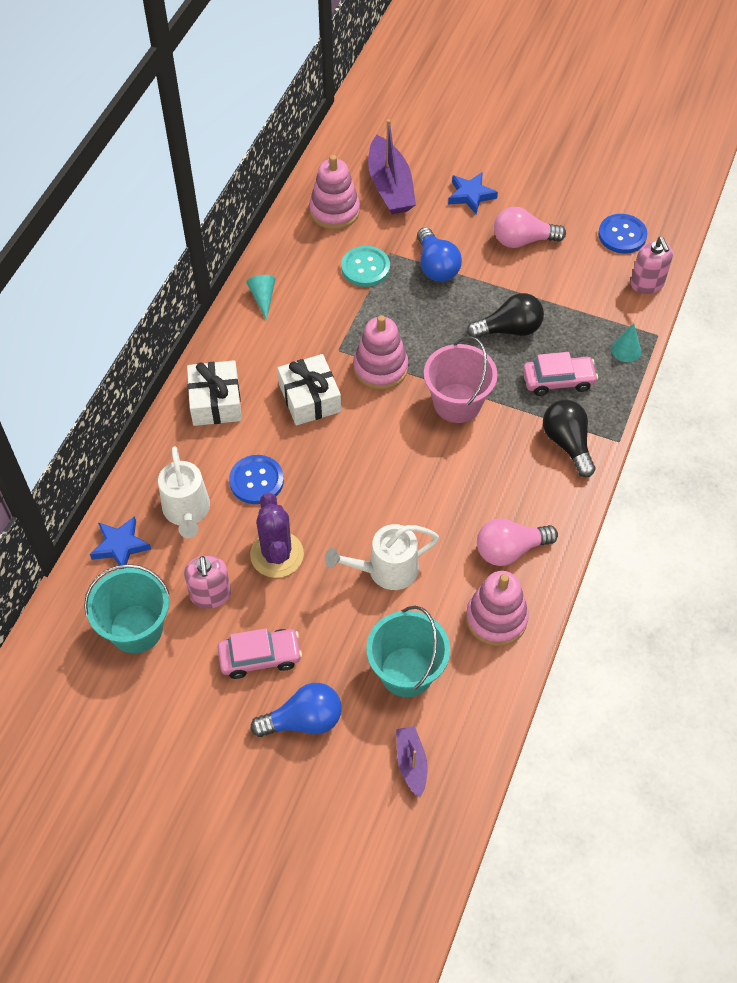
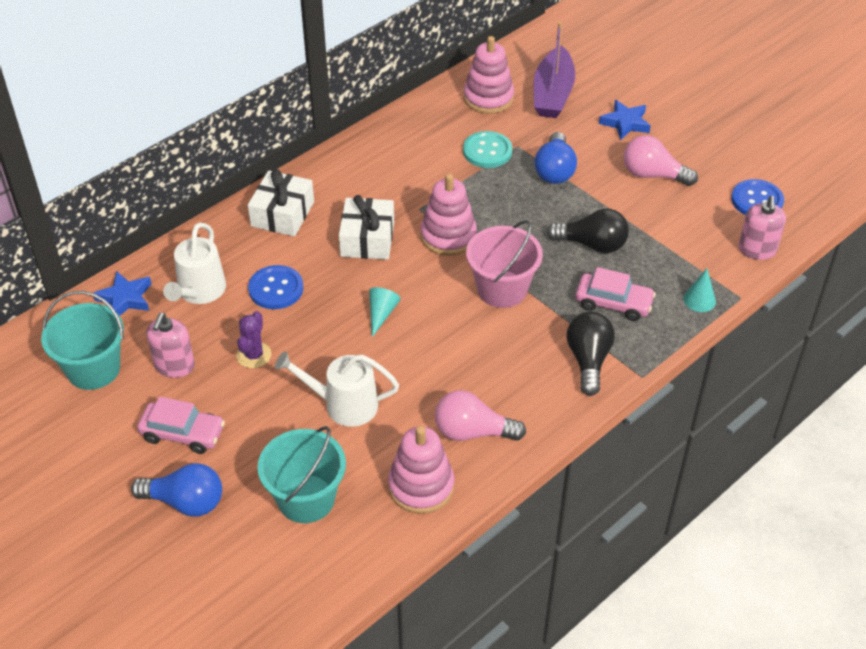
camera: 25 degrees right, 10 degrees down
(263, 297) = (378, 146): turquoise cone -> turquoise cone (381, 313)
(277, 554) = (254, 355): purple cactus -> purple cactus, size x0.64
(411, 763) = (259, 579): purple boat -> none

